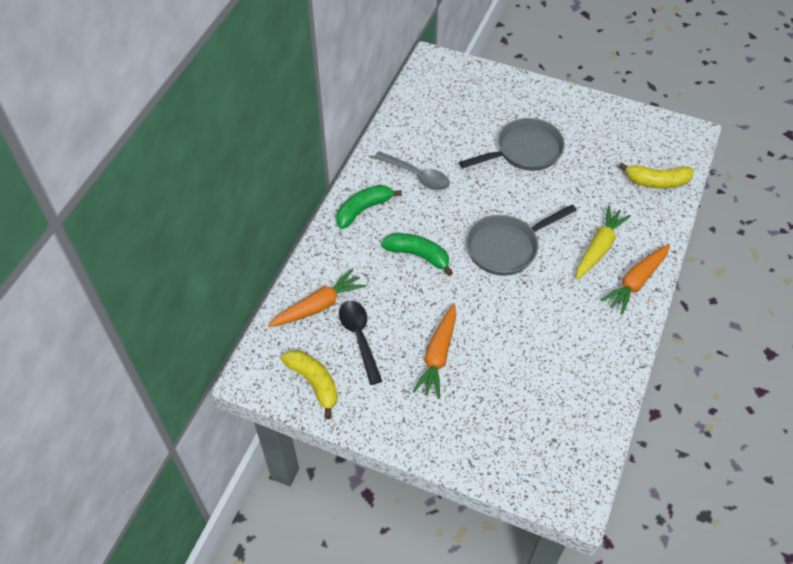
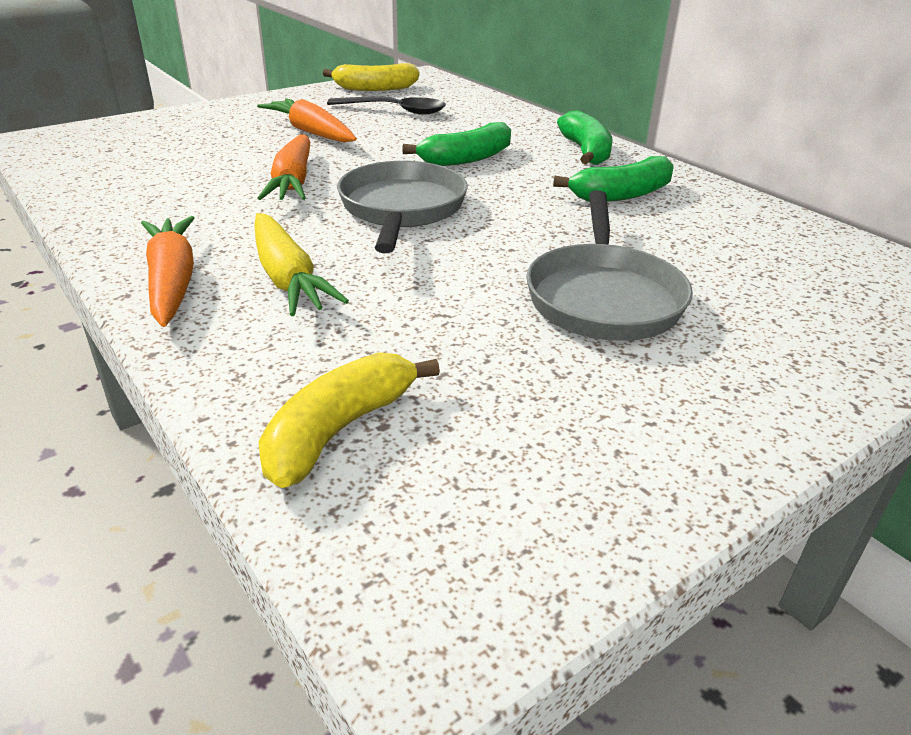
camera: 120 degrees right, 20 degrees down
(318, 306) = (463, 106): orange carrot -> orange carrot (293, 182)
(417, 176) = (621, 195): grey spoon -> green banana

